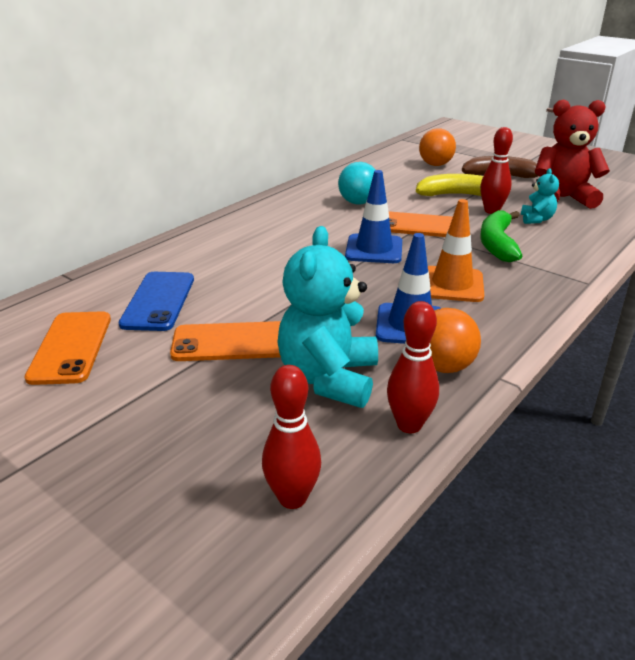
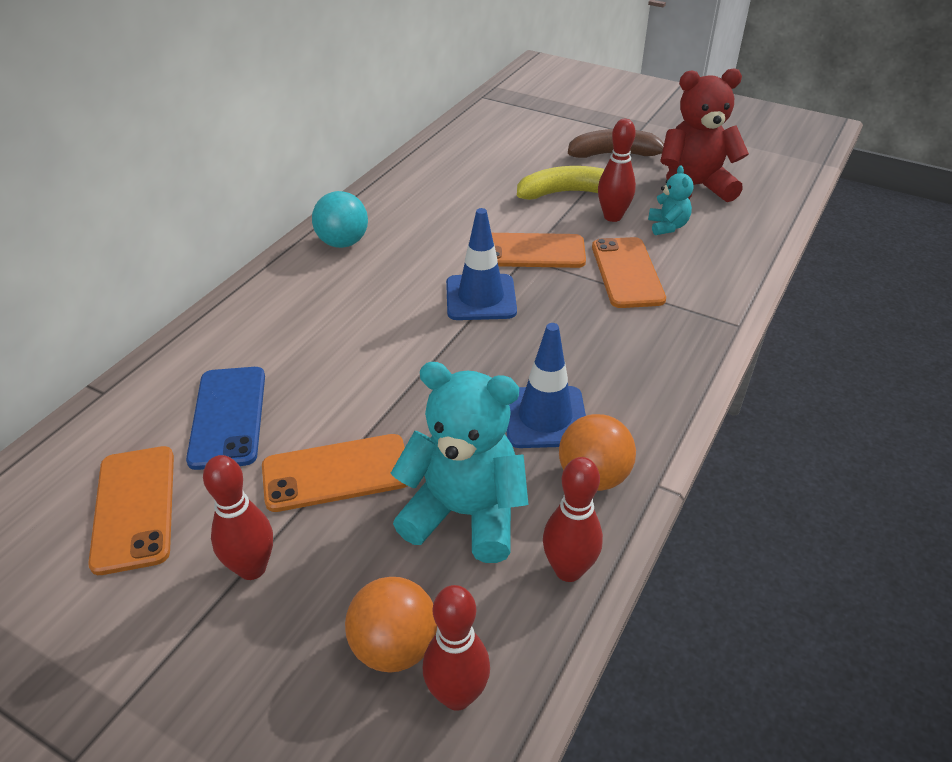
camera: 10 degrees left, 10 degrees up
(148, 393) = (252, 568): none -> red bowling pin
(329, 378) = (464, 514): turquoise teddy bear -> turquoise teddy bear turned 105 degrees clockwise
(358, 202) = (446, 218): turquoise ball -> turquoise ball (343, 242)
(435, 165) = (532, 141): orange ball -> orange ball (394, 647)
(452, 284) = (583, 346): orange traffic cone -> none
(497, 244) = (627, 273): green banana -> orange phone

